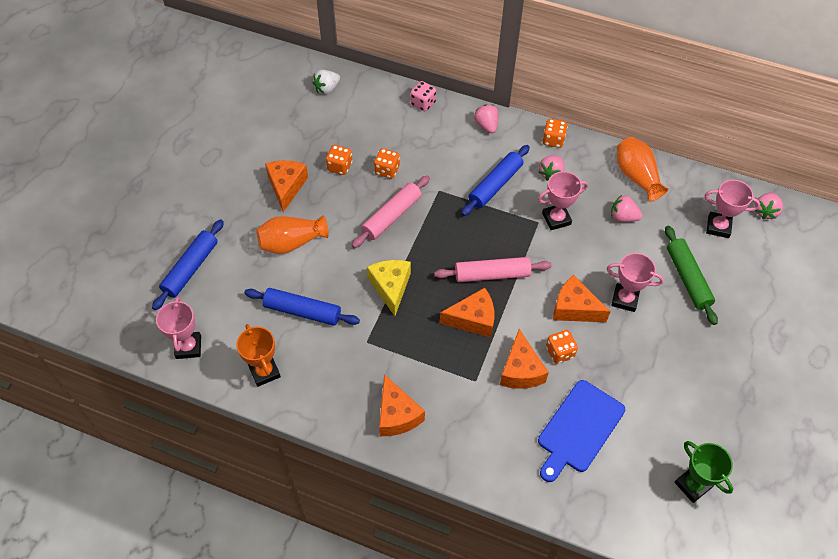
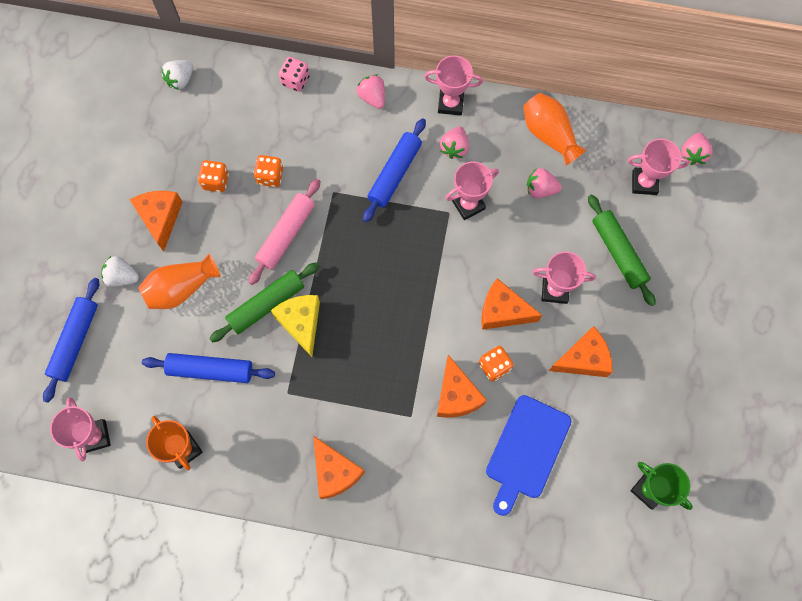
camera: 10 degrees left, 15 degrees up
(243, 225) = (122, 277): none -> white strawberry
(363, 267) = (266, 304): none -> green rolling pin
(473, 319) = (397, 345): orange cheese -> orange cheese (583, 359)
(492, 274) = (408, 287): pink rolling pin -> none
(553, 140) = (450, 103): orange dice -> pink trophy

